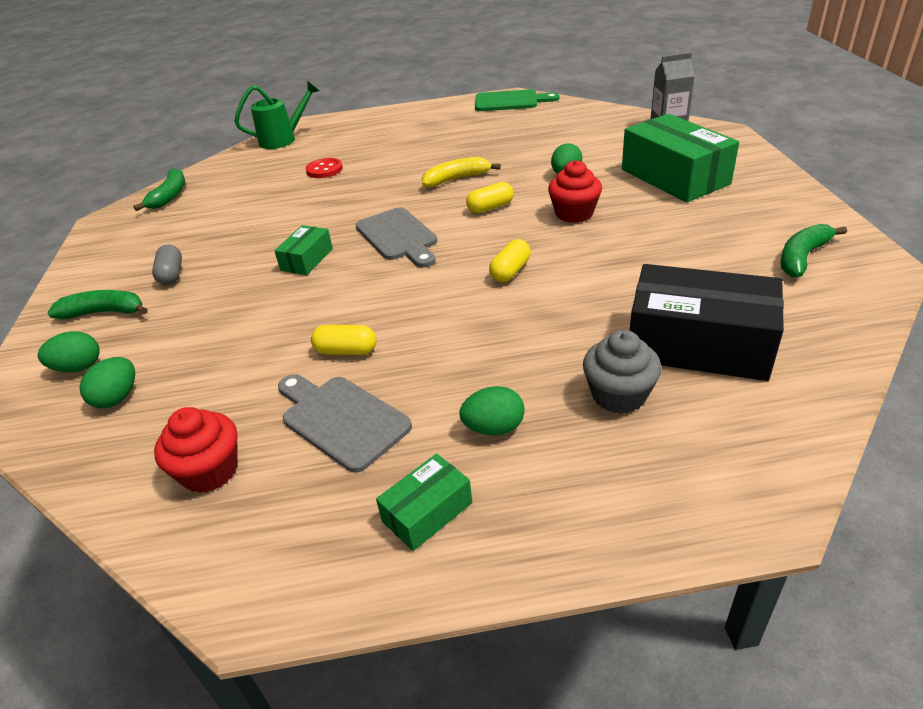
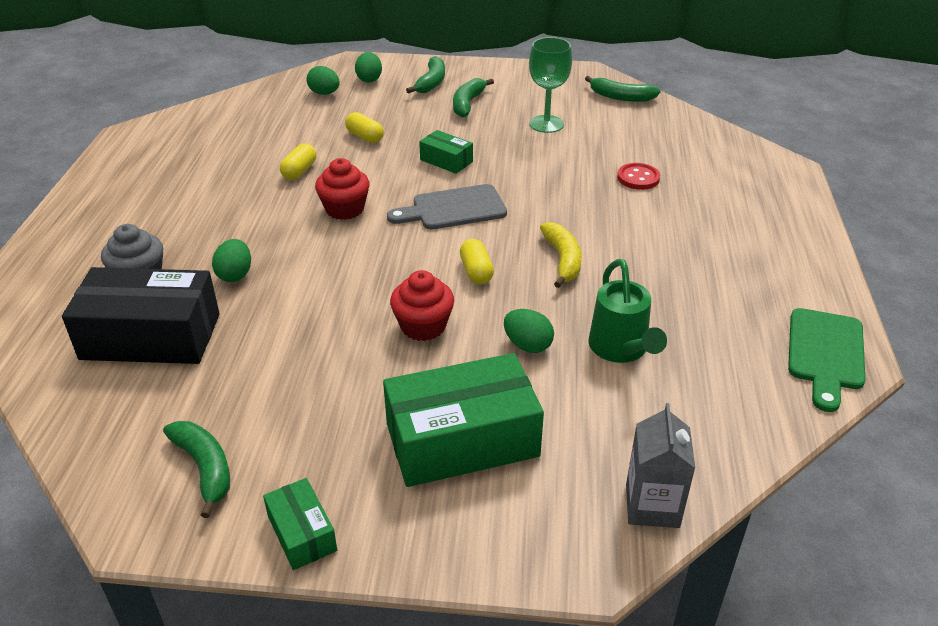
camera: 100 degrees right, 0 degrees up
(171, 274) = (467, 104): grey capsule -> green banana
(210, 471) = (228, 123): red cupcake -> red cupcake (344, 209)
(225, 222) = (546, 124): none -> green goblet
(283, 139) = (742, 156): green watering can -> green watering can (620, 349)
(341, 419) = (229, 165): grey cutting board -> none
(427, 512) = (125, 187): green box -> green box (302, 533)
(494, 428) = (164, 219): green egg -> green egg (235, 275)
(510, 271) = (343, 261): yellow capsule -> yellow capsule (365, 137)
(698, 344) = (151, 336): black box -> black box turned 60 degrees clockwise

